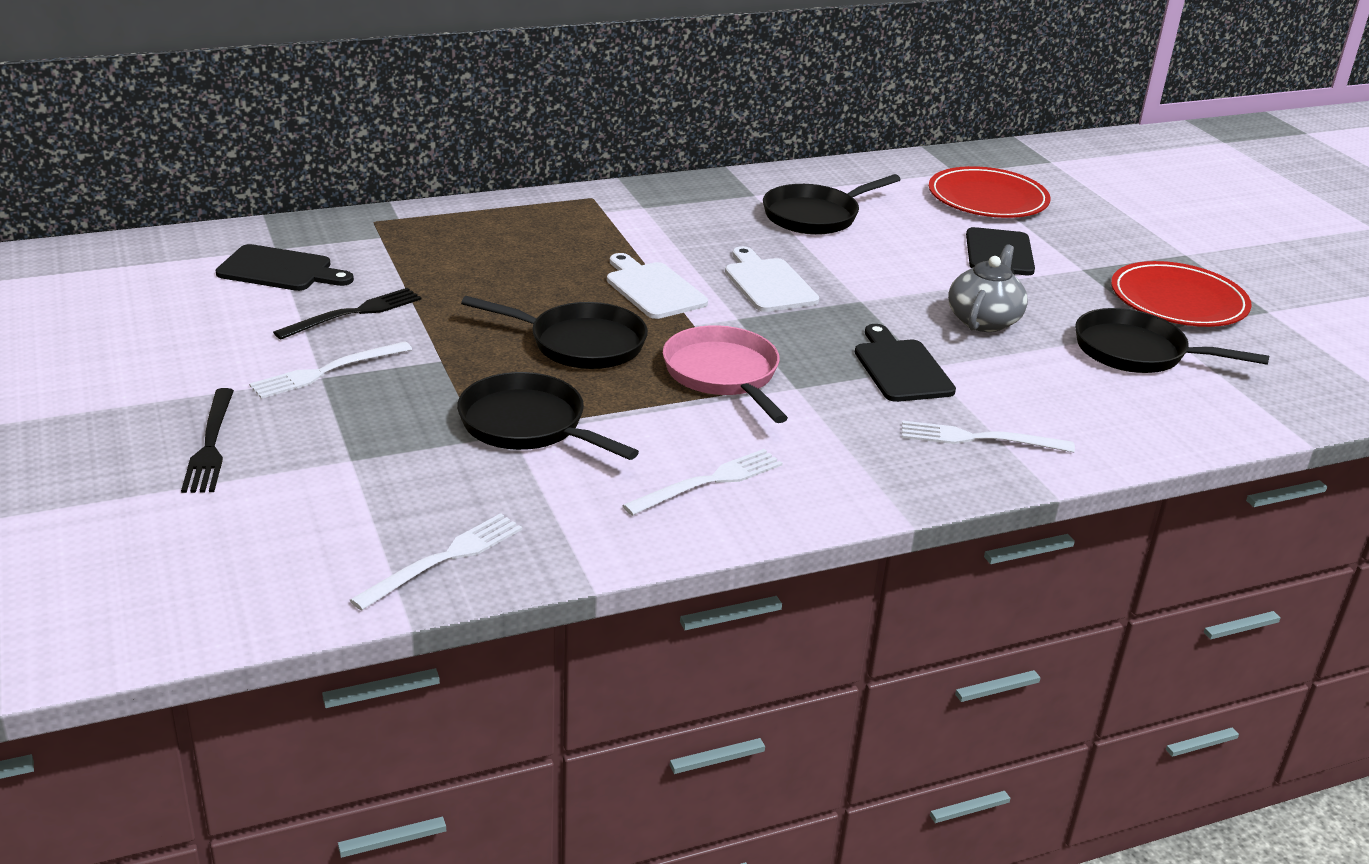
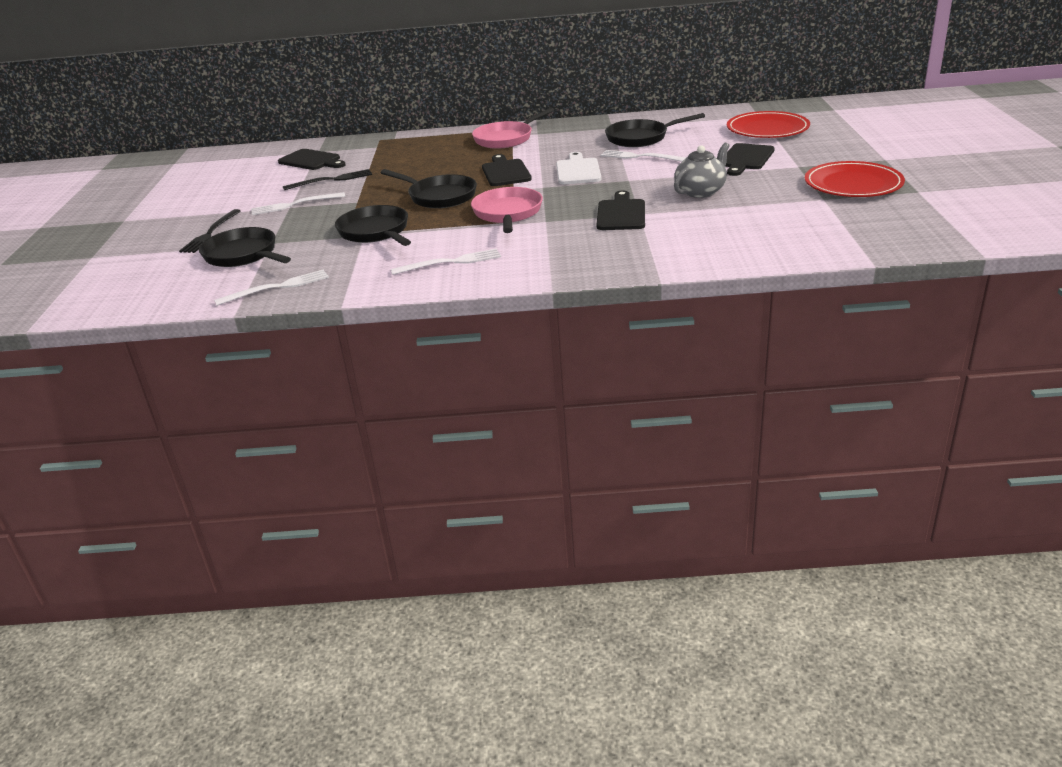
camera: 25 degrees right, 0 degrees up
(599, 218) = (506, 139): none -> pink pan
(653, 289) = (505, 172): white cutting board -> black cutting board
(979, 439) = (637, 250): white fork -> white fork (640, 157)
(1136, 352) = (793, 211): black pan -> black pan (243, 255)

